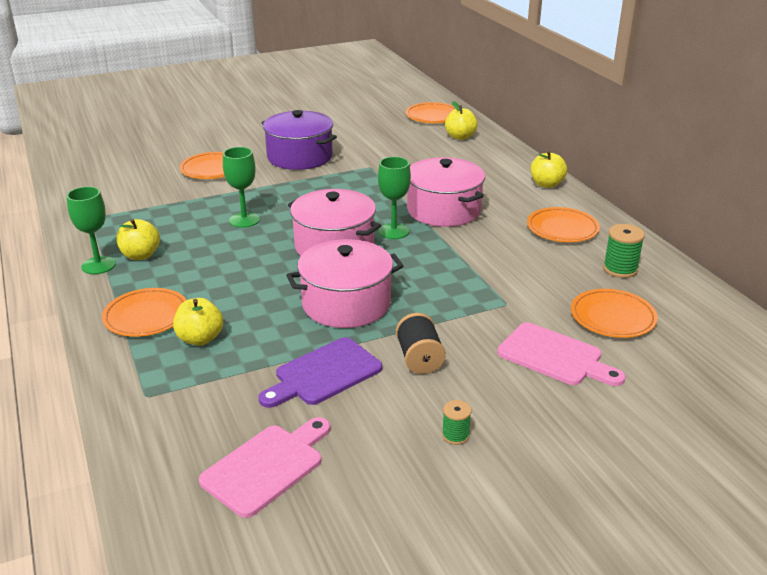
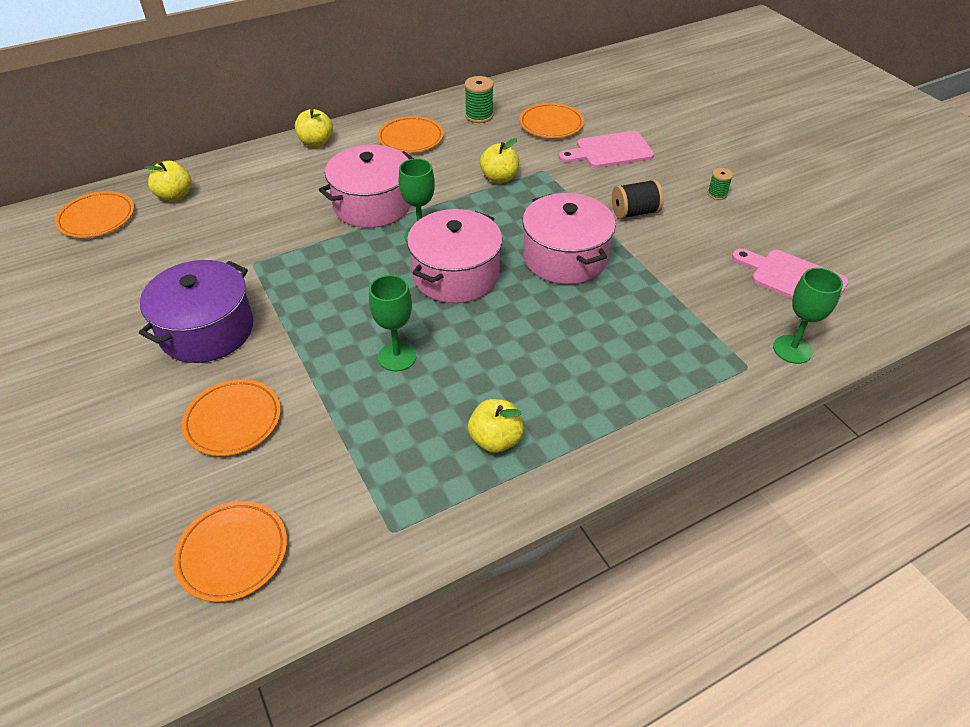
camera: 95 degrees left, 15 degrees up
(98, 265) = (526, 478): green goblet -> green goblet (792, 349)
(146, 316) = (624, 399): orange plate -> orange plate (233, 553)
(200, 339) = (650, 348): yellow apple -> yellow apple (499, 178)
(323, 374) = (673, 261): purple cutting board -> none
(555, 356) = (610, 151): pink cutting board -> pink cutting board turned 135 degrees counterclockwise

